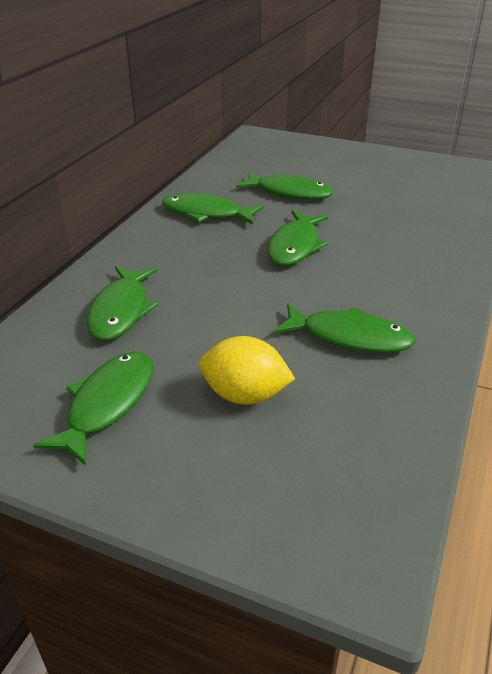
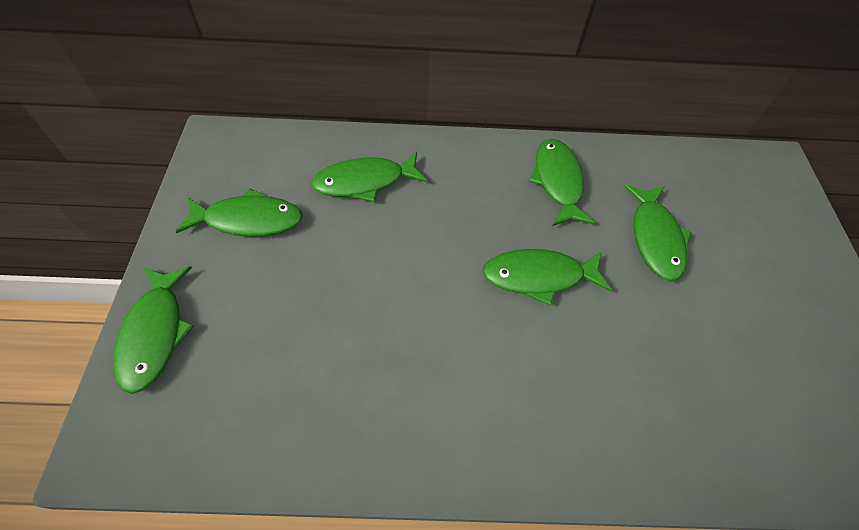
camera: 65 degrees right, 20 degrees up
(245, 395) = (281, 306): yellow lemon -> none
(349, 337) = (393, 369): green fish -> green fish (155, 333)

